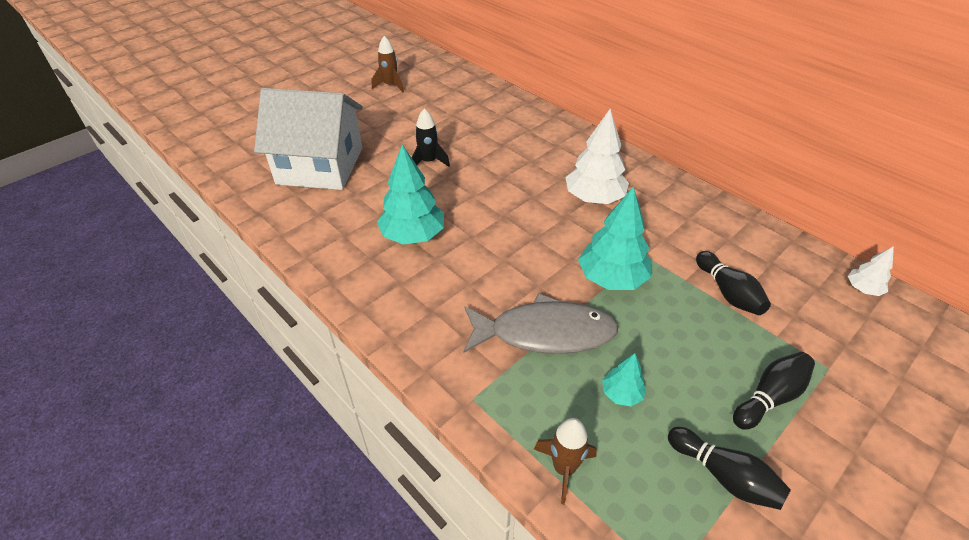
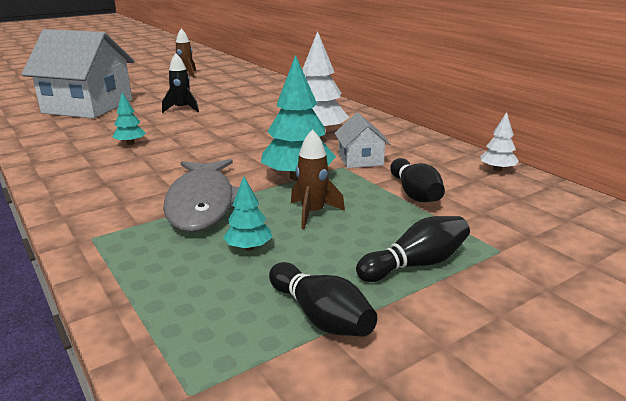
camera: 10 degrees right, 20 degrees down
(413, 235) = (130, 143): turquoise tree -> turquoise tree, size x0.51
(545, 333) = (202, 204): grey fish -> grey fish turned 75 degrees clockwise
(564, 468) = (141, 292): brown rocket -> brown rocket (313, 213)
(656, 241) = (360, 160): none -> white house
(863, 289) = (571, 201): white tree -> white tree (497, 169)

